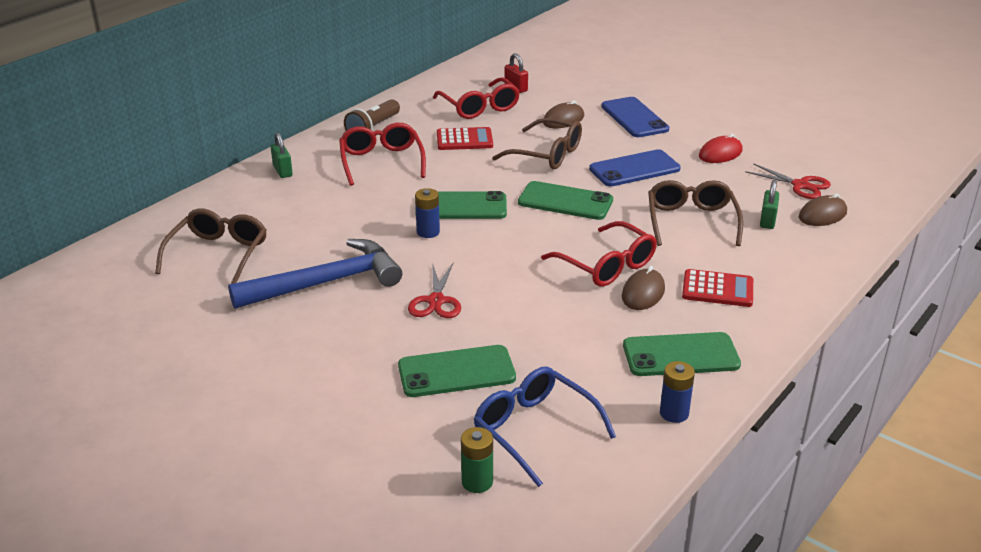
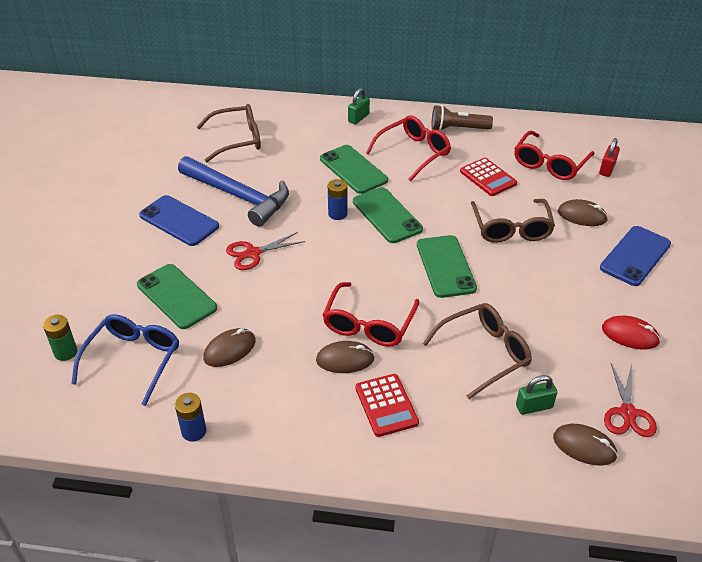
camera: 60 degrees right, 10 degrees up
(573, 358) = (229, 349): none -> brown mouse
(634, 169) = (540, 288): blue phone -> blue phone (179, 221)
(680, 355) = (272, 411): green phone -> green phone (353, 169)

